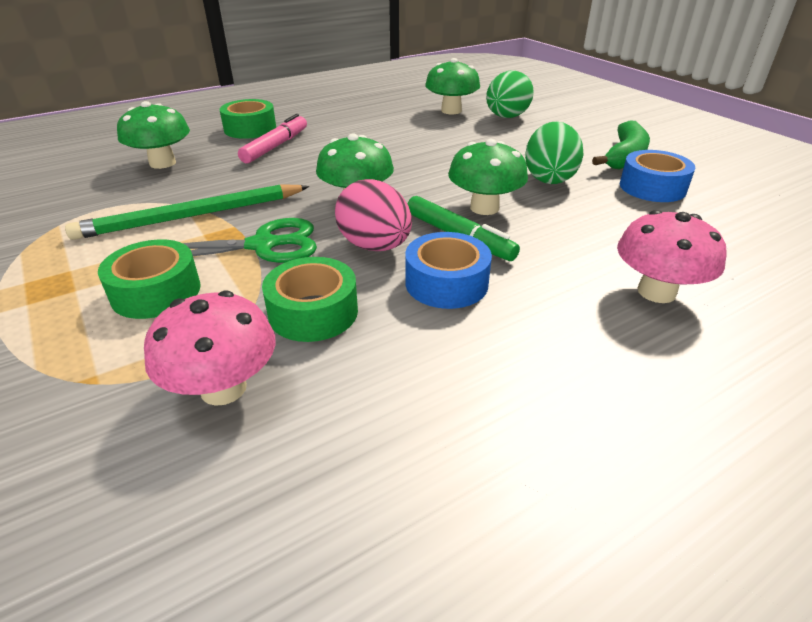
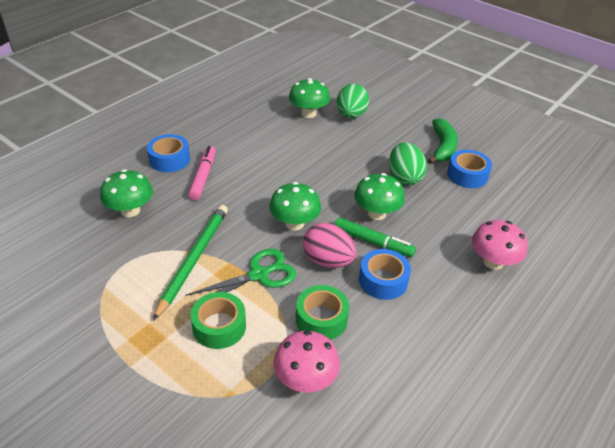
camera: 20 degrees left, 5 degrees up
(192, 216) = (193, 259): green pencil -> green pencil turned 150 degrees clockwise
(250, 129) = (169, 159): green tape -> blue tape

